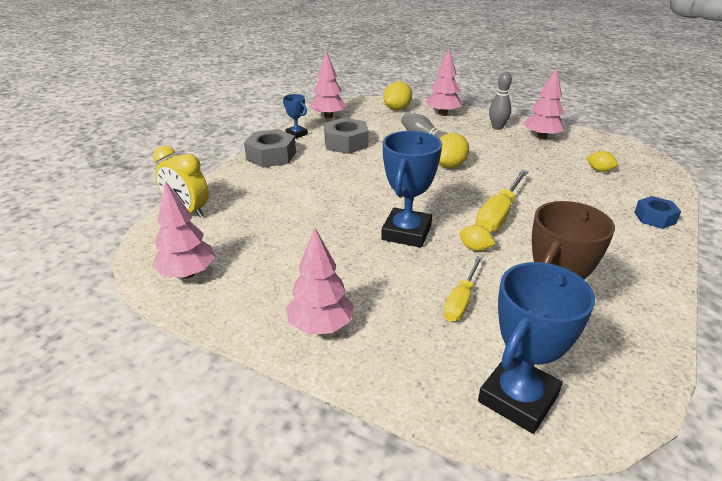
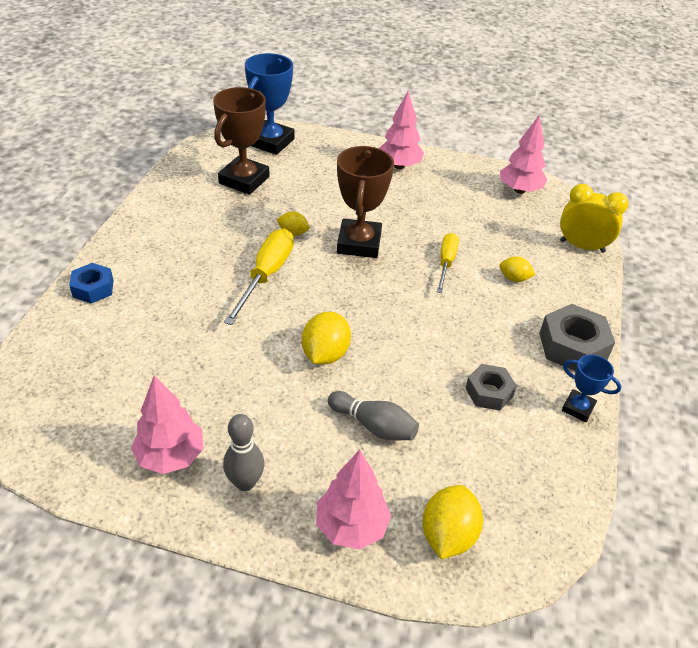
camera: 165 degrees right, 10 degrees up
(328, 116) = (563, 478): pink tree -> none
(346, 143) = (489, 392): grey nut -> grey nut, size x0.63
(406, 233) = (359, 243): blue trophy -> brown trophy
(461, 300) = (305, 189): yellow screwdriver -> yellow screwdriver (446, 263)
(599, 170) = (113, 370): yellow lemon -> yellow lemon (514, 278)

